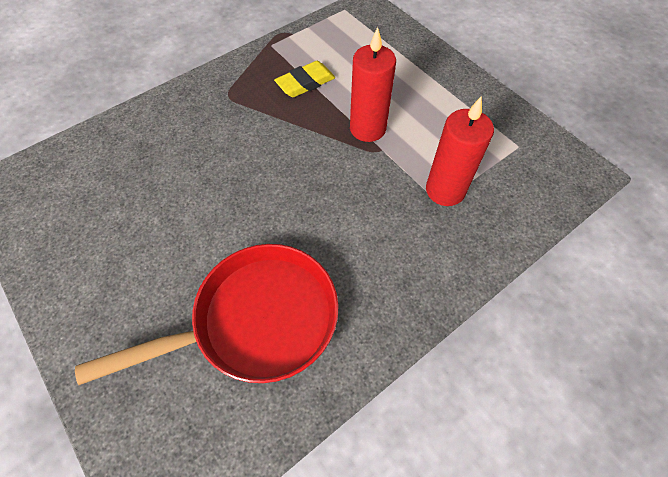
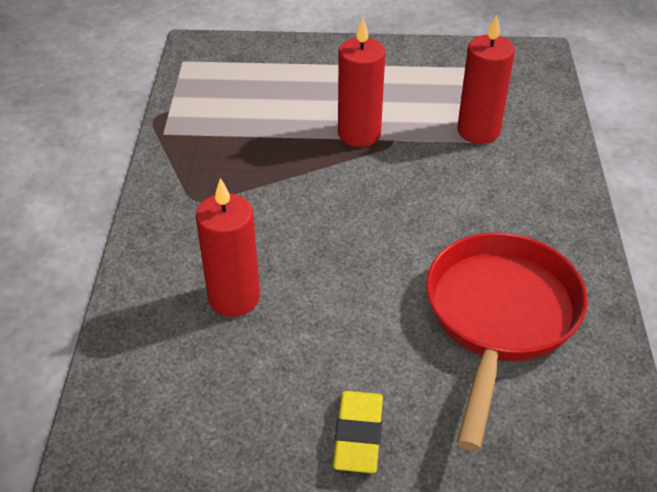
camera: 50 degrees left, 15 degrees down
(159, 165) = (234, 298): none -> red candle
(305, 83) = (250, 139): yellow eraser -> yellow eraser (358, 435)

